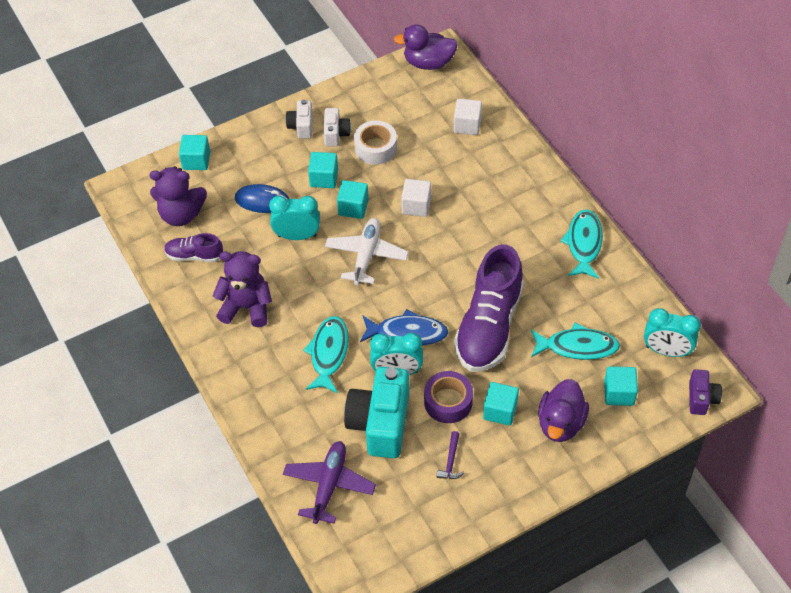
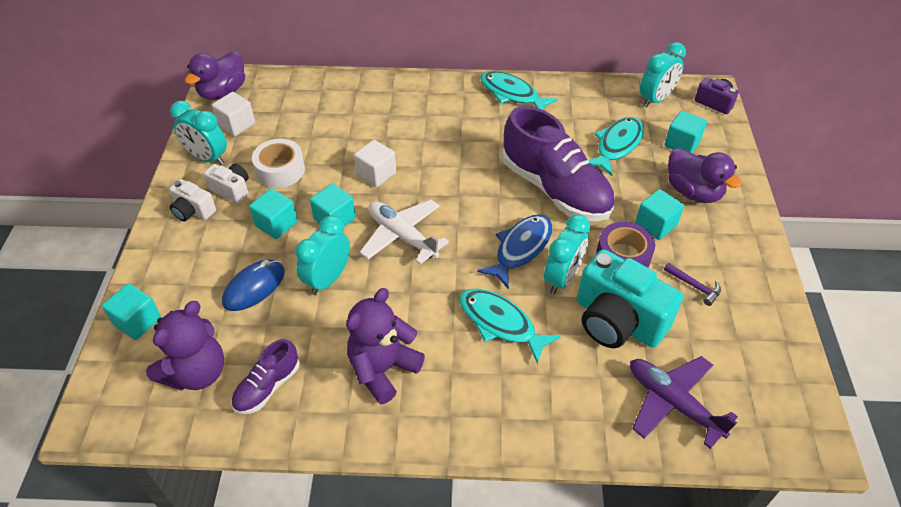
camera: 60 degrees left, 5 degrees down
(355, 100) = (207, 158): none -> turquoise clock
(467, 125) = (319, 101): white cube -> white cube (236, 124)

